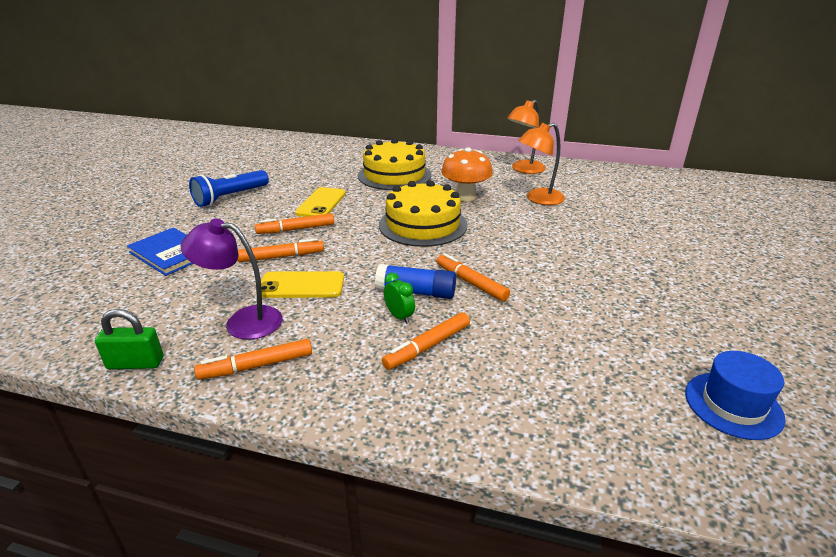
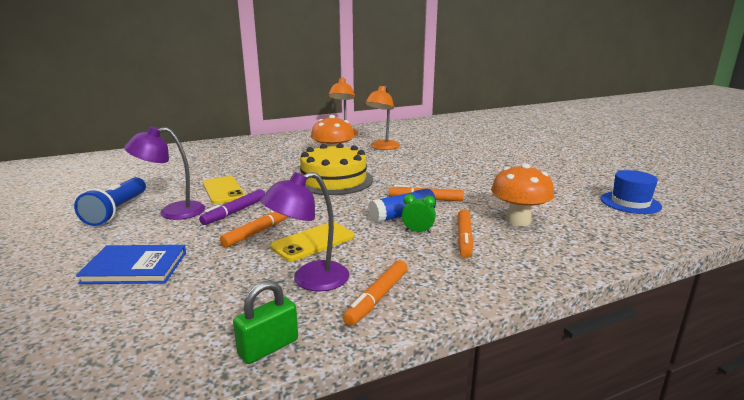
camera: 40 degrees left, 10 degrees down
(259, 212) = (172, 212): none -> purple lamp
(296, 229) = (234, 212): orange marker -> purple marker
(394, 175) = (253, 159): yellow cake -> none
(522, 355) = (518, 221): none -> orange mushroom

